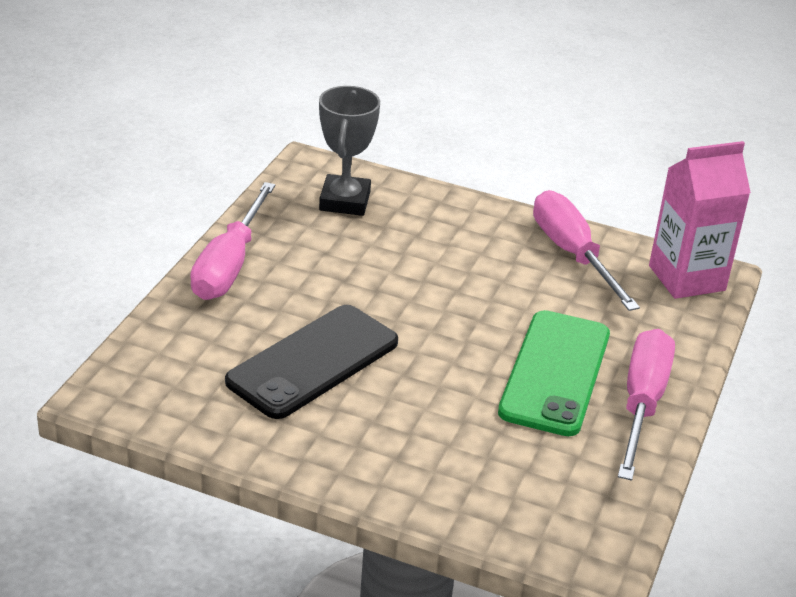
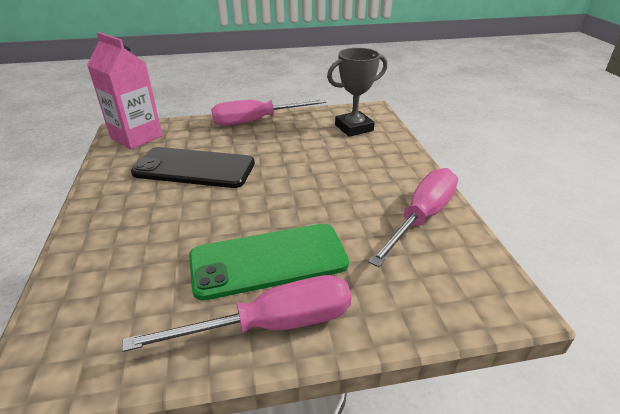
camera: 60 degrees right, 0 degrees up
(686, 278) = (479, 287): pink carton -> pink carton (136, 137)

